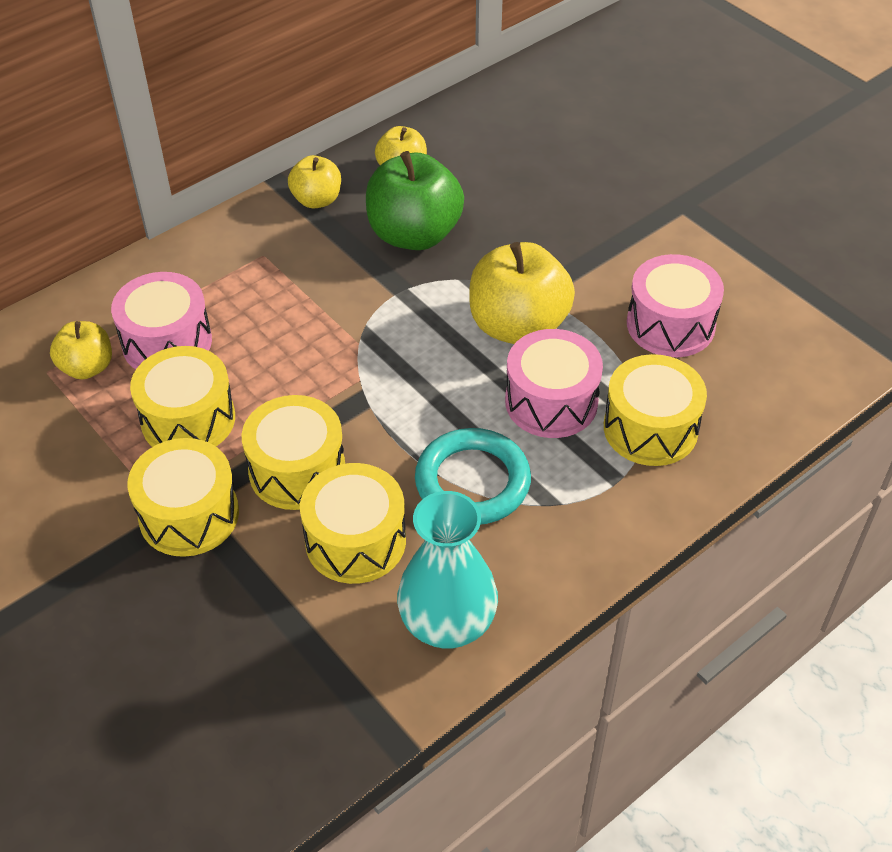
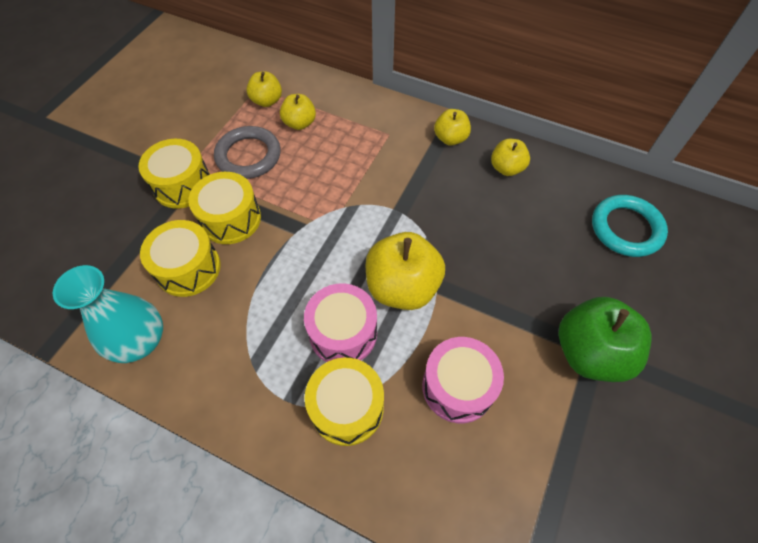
camera: 65 degrees right, 10 degrees up
(167, 342) = (299, 123): pink drum -> yellow apple
(188, 419) = (248, 156): yellow drum -> grey ring
(414, 234) = (452, 198): green apple -> green apple (590, 352)
(472, 482) = (255, 312): turquoise ring -> turquoise ring (626, 228)

